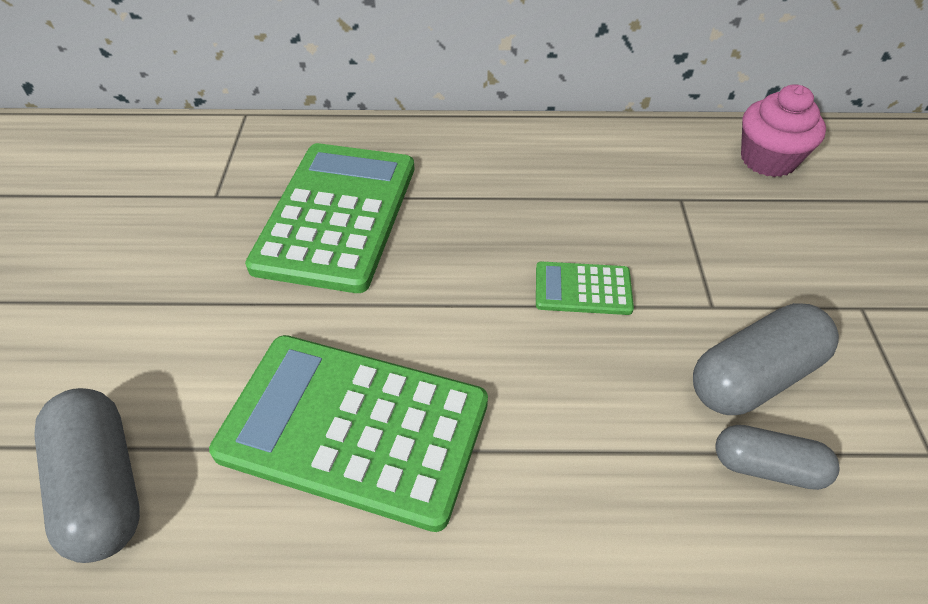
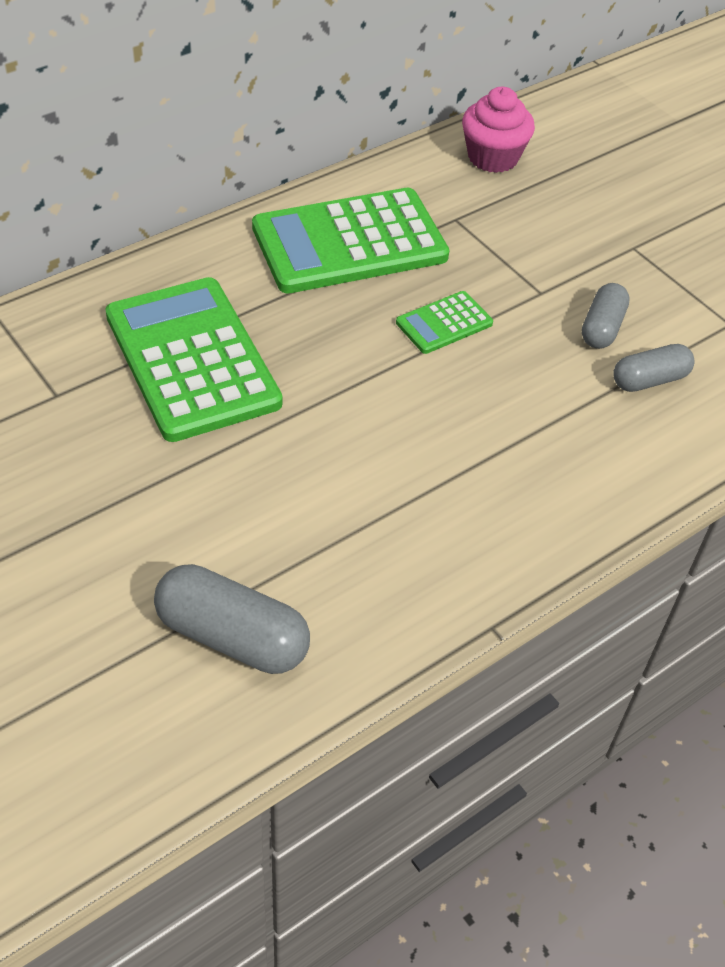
camera: 40 degrees left, 0 degrees up
(354, 427) = (374, 499): green calculator -> green calculator (349, 242)
(754, 377) = (602, 328): grey capsule -> grey capsule, size x0.63

